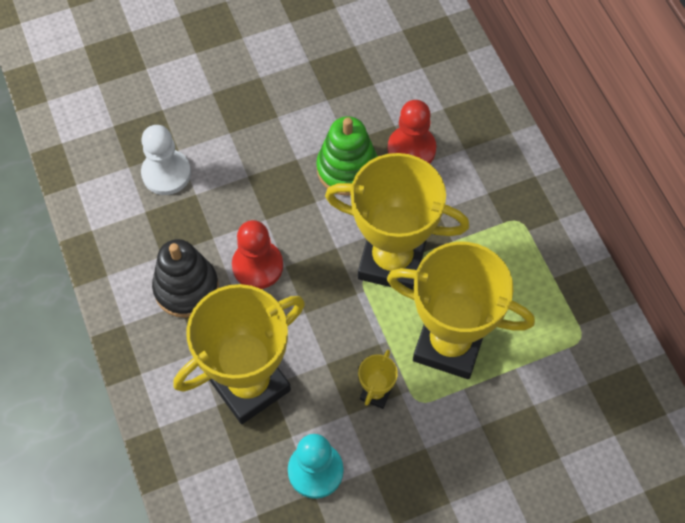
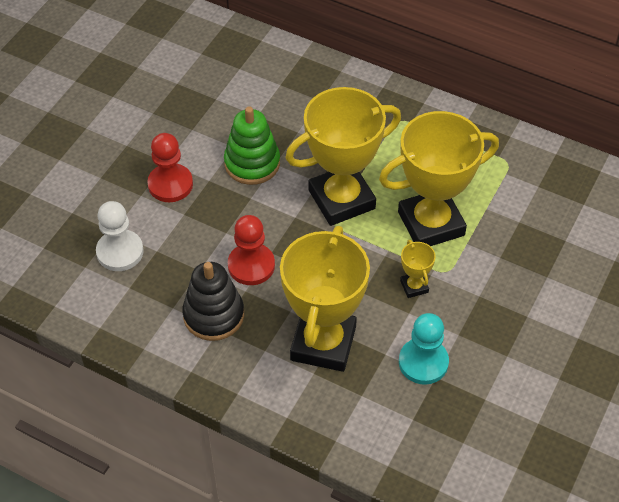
camera: 40 degrees left, 10 degrees down
(411, 149) = (284, 123): red pawn -> red pawn (170, 184)

